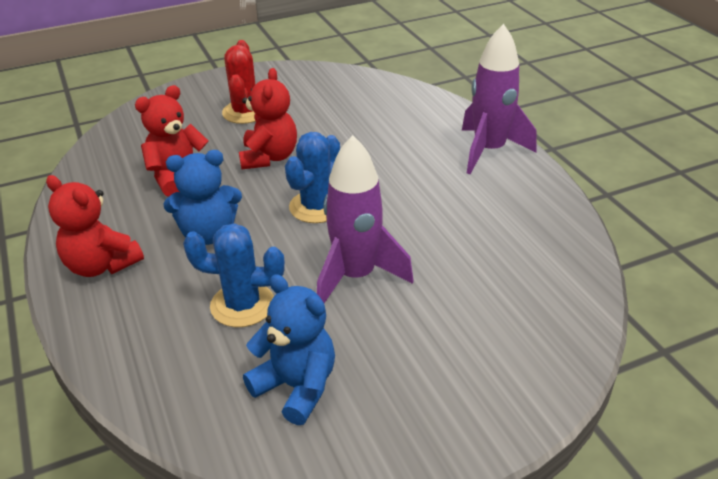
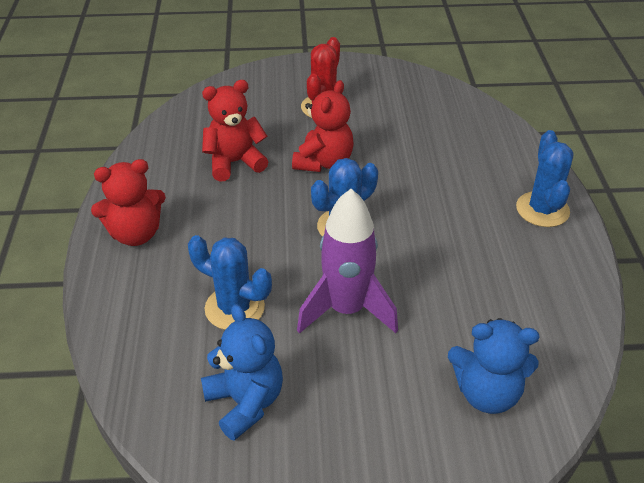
camera: 20 degrees right, 5 degrees up
(101, 265) = (136, 234): red teddy bear -> red teddy bear turned 75 degrees counterclockwise
(208, 234) = (236, 228): blue teddy bear -> blue teddy bear (487, 393)
(489, 151) = (542, 209): purple rocket -> blue cactus

